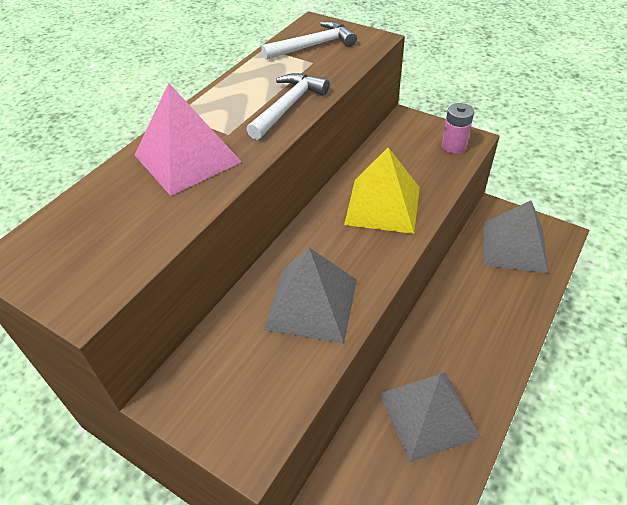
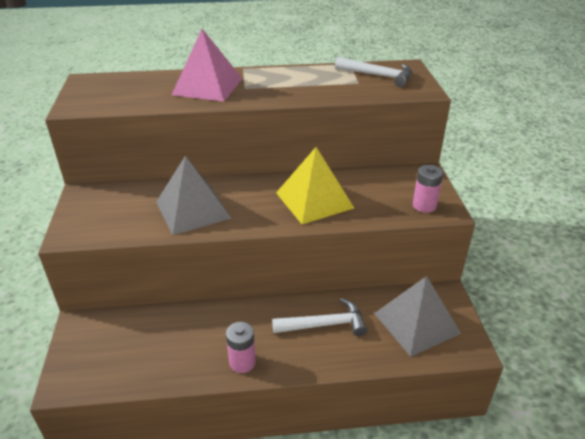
camera: 50 degrees right, 10 degrees down
(288, 106) = (297, 93): white hammer -> white hammer (324, 324)
(428, 414) = (200, 341): grey pyramid -> none
(480, 393) = (242, 362): none -> pink battery

